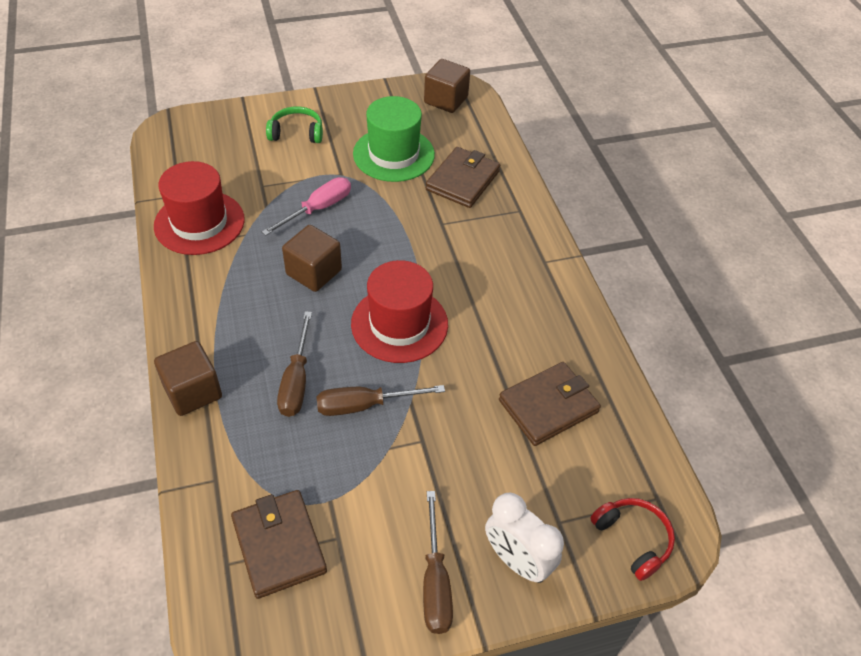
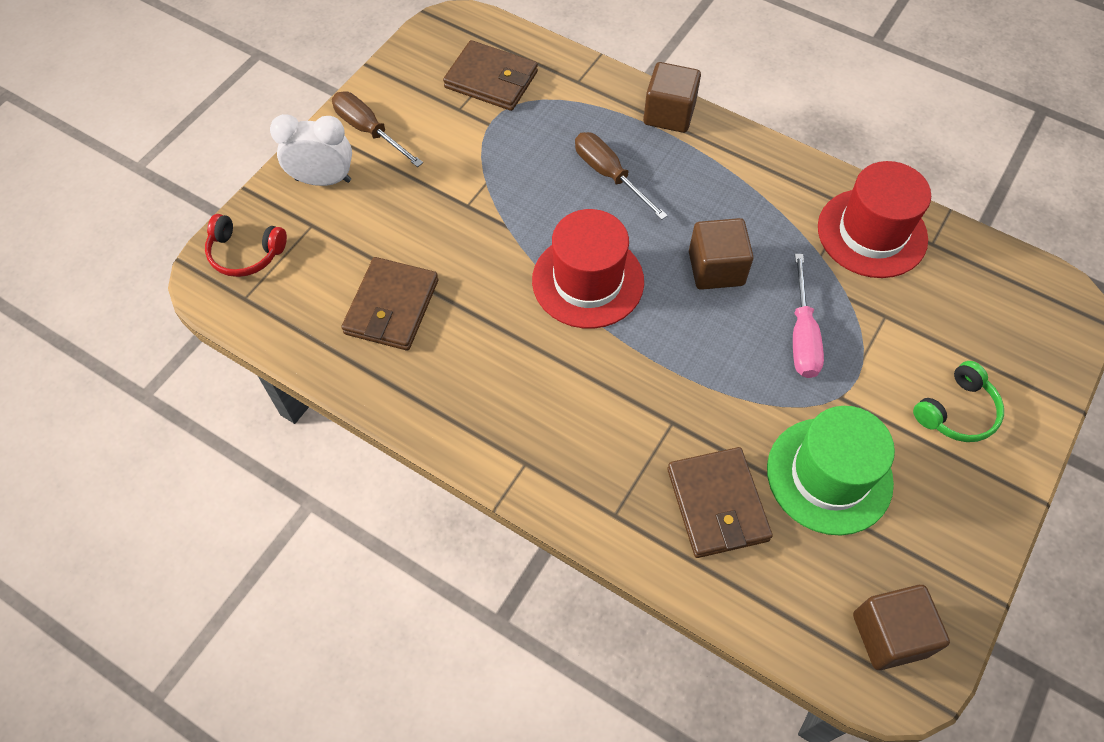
camera: 140 degrees right, 10 degrees up
(364, 405) = (538, 196): brown screwdriver -> none

